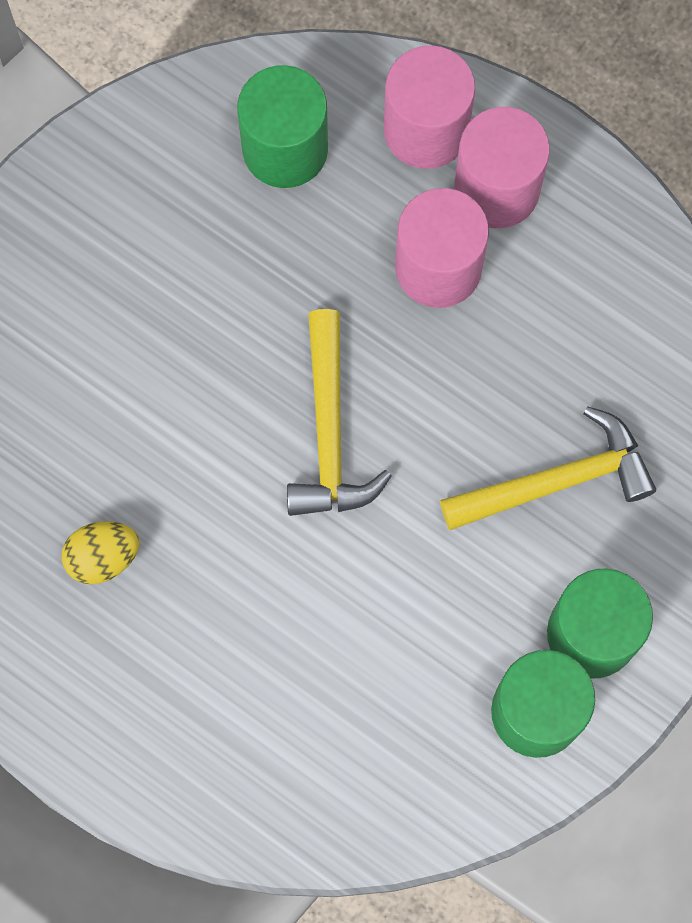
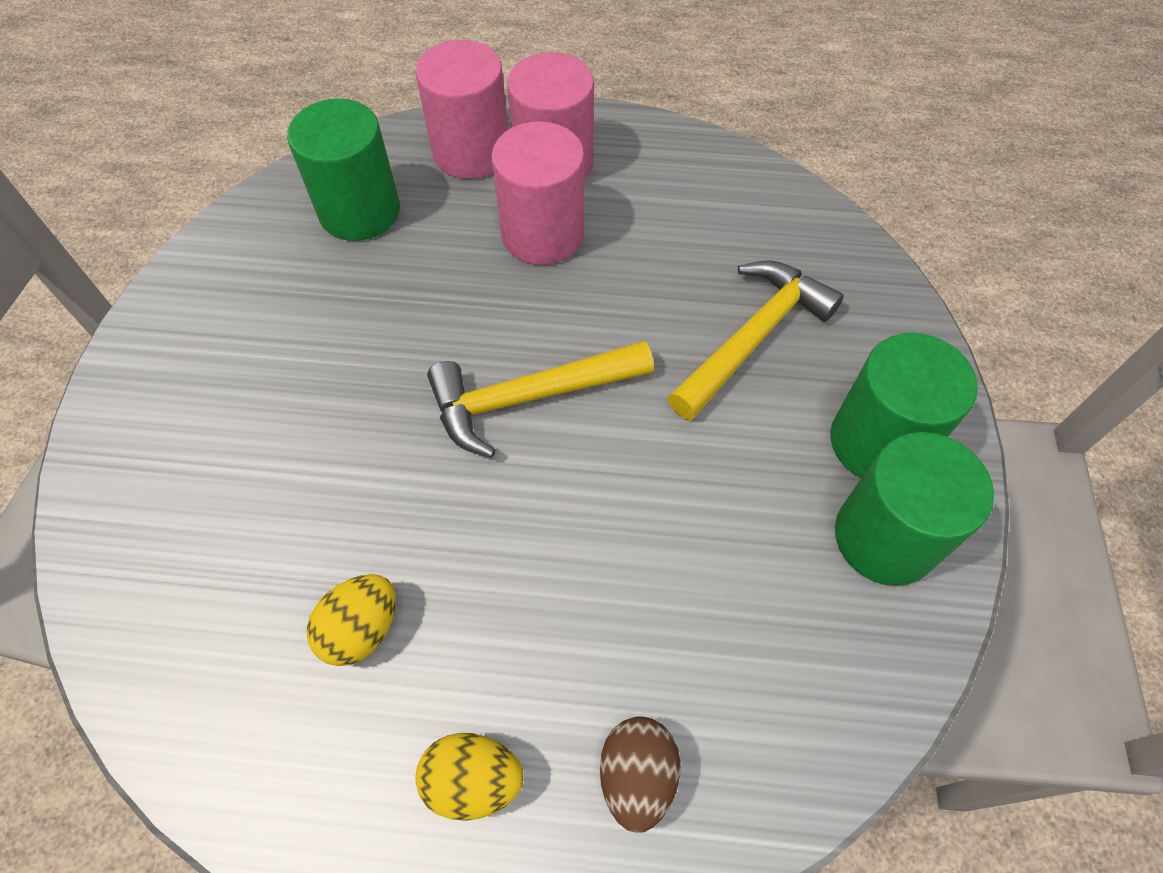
camera: 30 degrees left, 15 degrees down
(128, 708) = (473, 780): none -> yellow egg
(239, 769) = (637, 776): none -> brown egg
(329, 432) = (528, 398): yellow hammer -> yellow hammer turned 105 degrees clockwise

